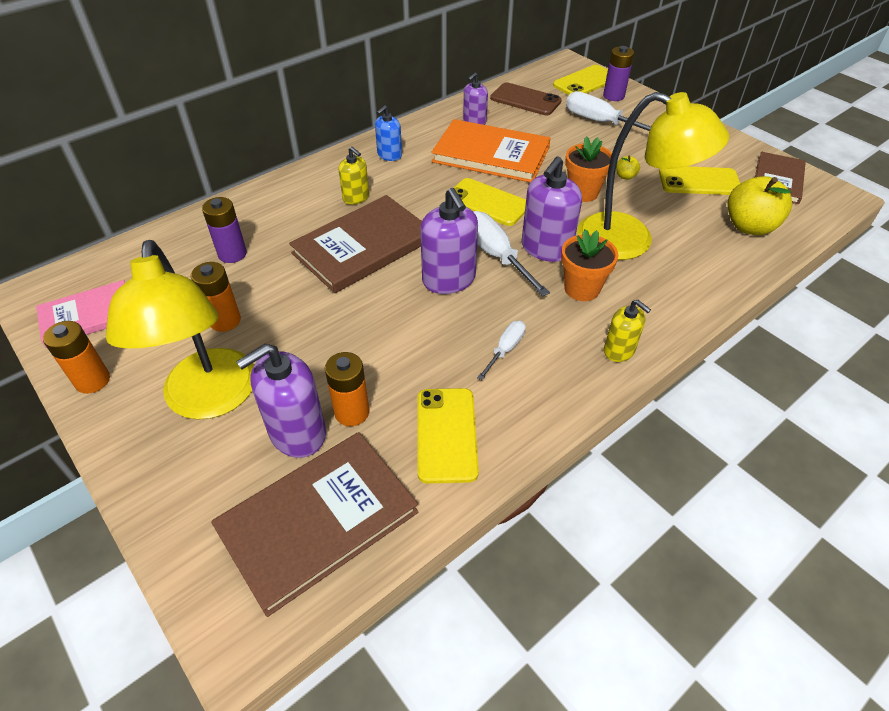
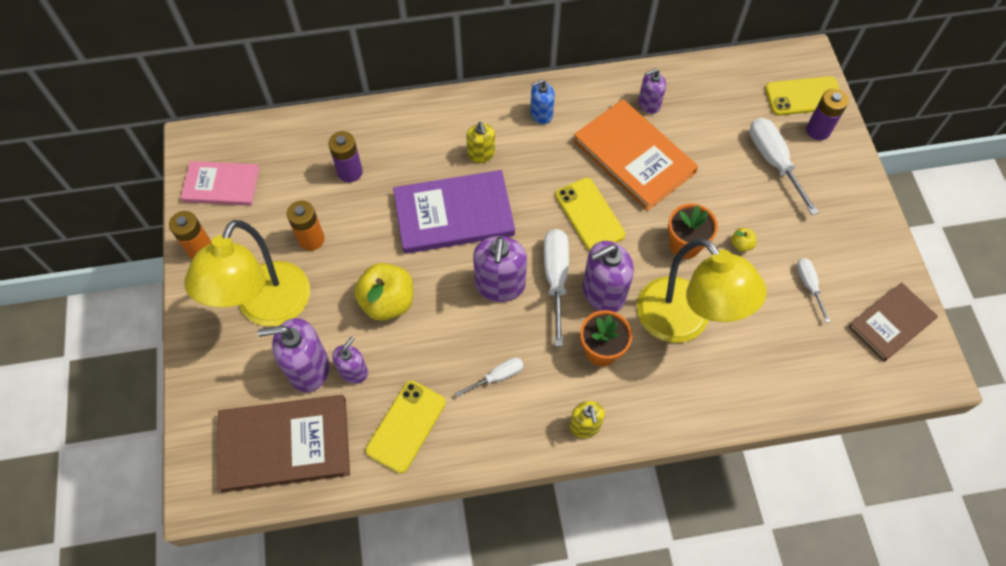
camera: 30 degrees right, 15 degrees up
(352, 412) = (353, 371): orange battery -> purple soap dispenser
(363, 246) = (454, 214): brown book -> purple book
(525, 100) = (721, 96): brown phone -> none
(699, 181) = (809, 286): yellow phone -> white screwdriver
(749, 226) = (809, 362): yellow apple -> yellow apple (387, 302)

